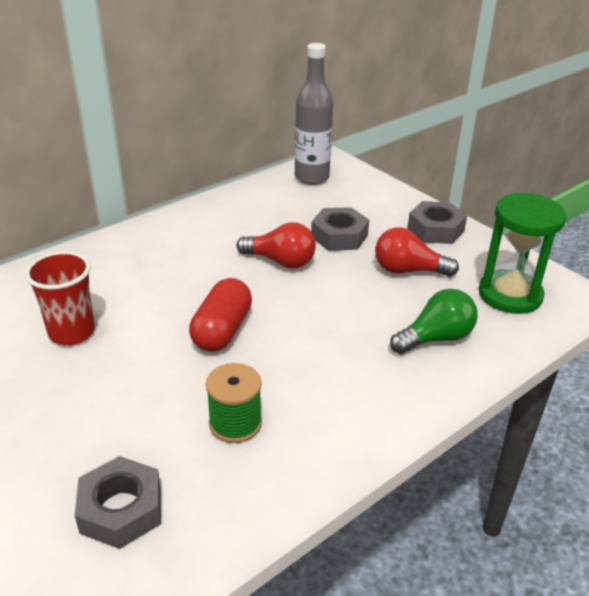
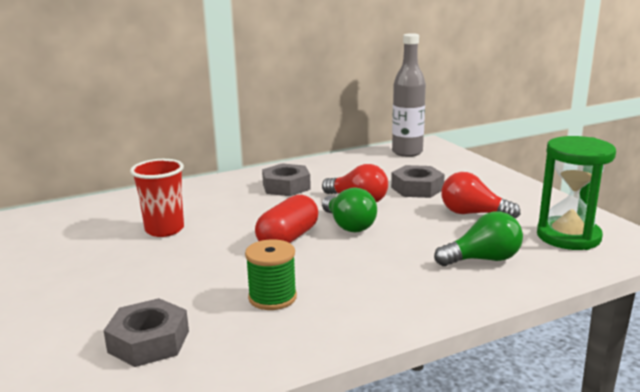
camera: 15 degrees right, 15 degrees down
(282, 302) = (348, 225): none -> green light bulb
(435, 229) = (509, 190): grey nut -> grey nut (286, 186)

